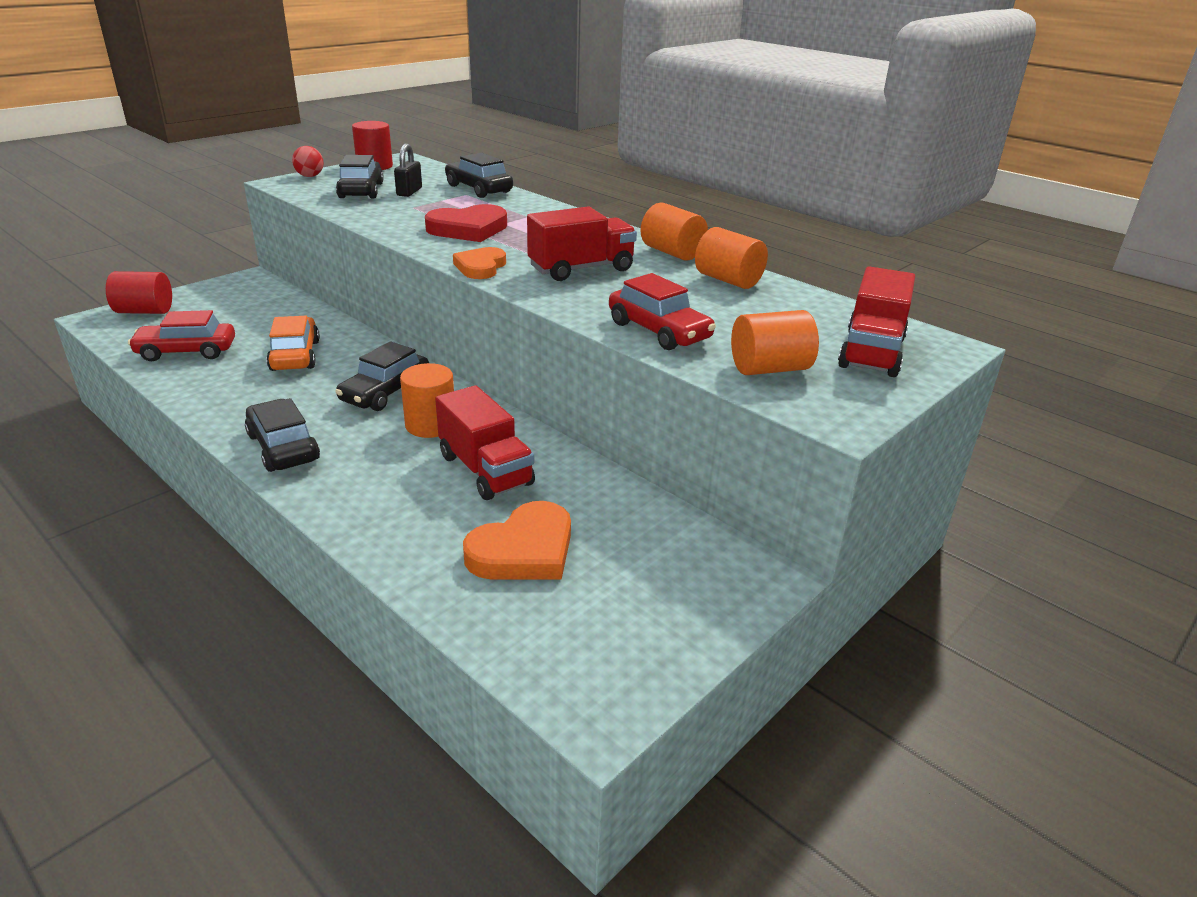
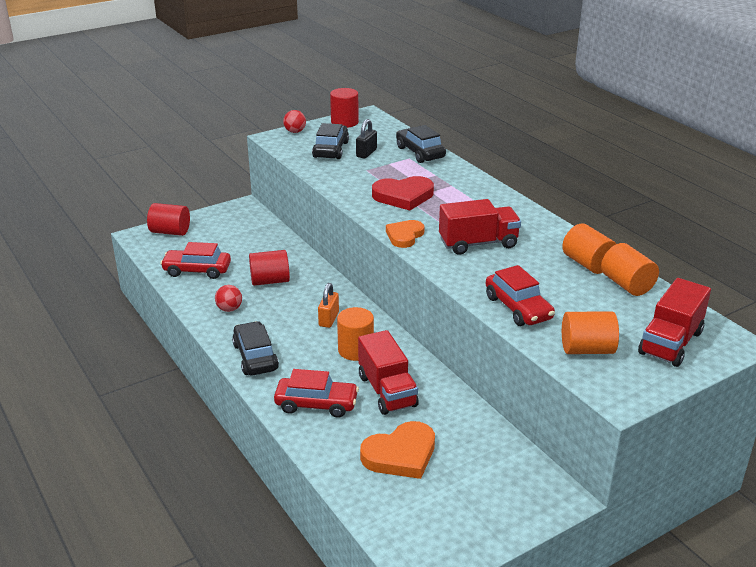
camera: 15 degrees right, 0 degrees up
(238, 392) = (229, 309): none -> red ball
(295, 355) = (270, 281): orange car -> red cylinder
(384, 498) = (316, 404): none -> red car
(385, 392) = (328, 319): black car -> orange padlock
(672, 253) = (553, 232): orange cylinder -> orange cylinder (627, 285)

